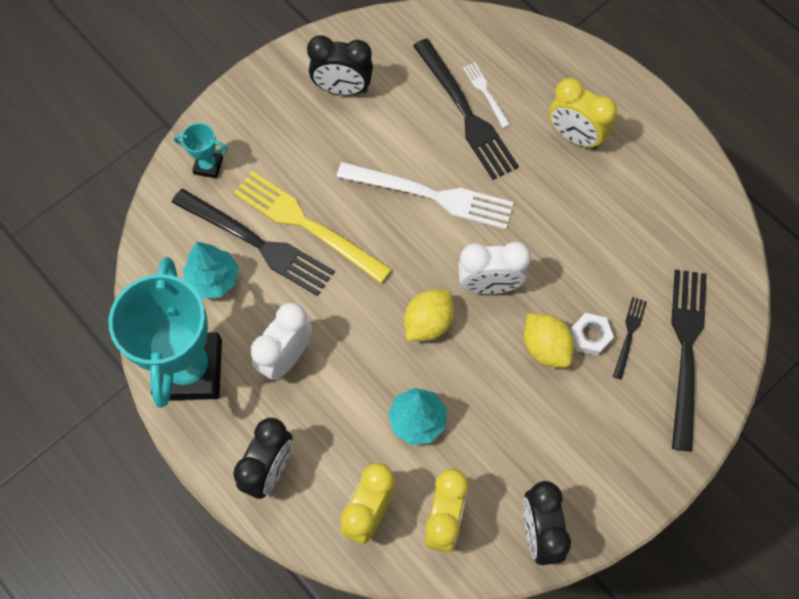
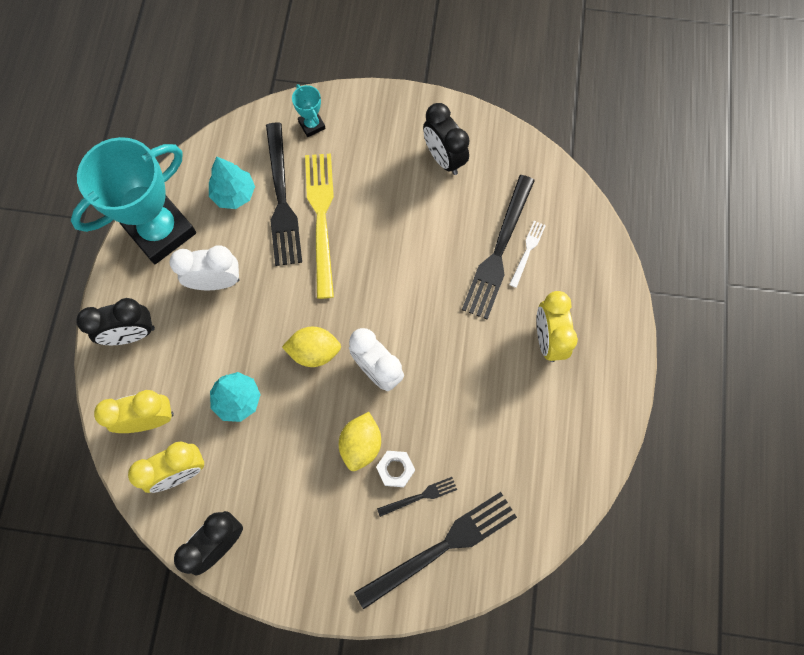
camera: 50 degrees right, 5 degrees up
(430, 195) = (412, 278): white fork -> none

